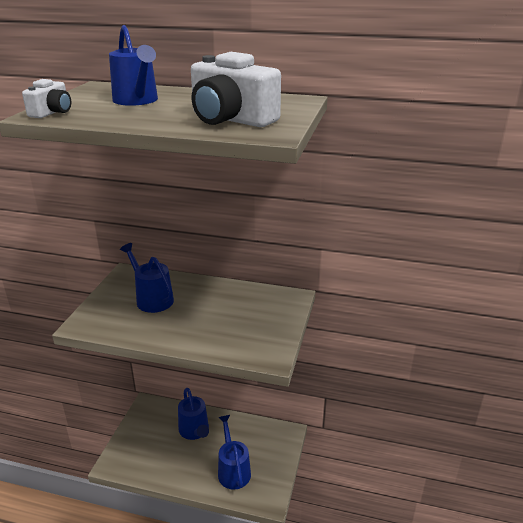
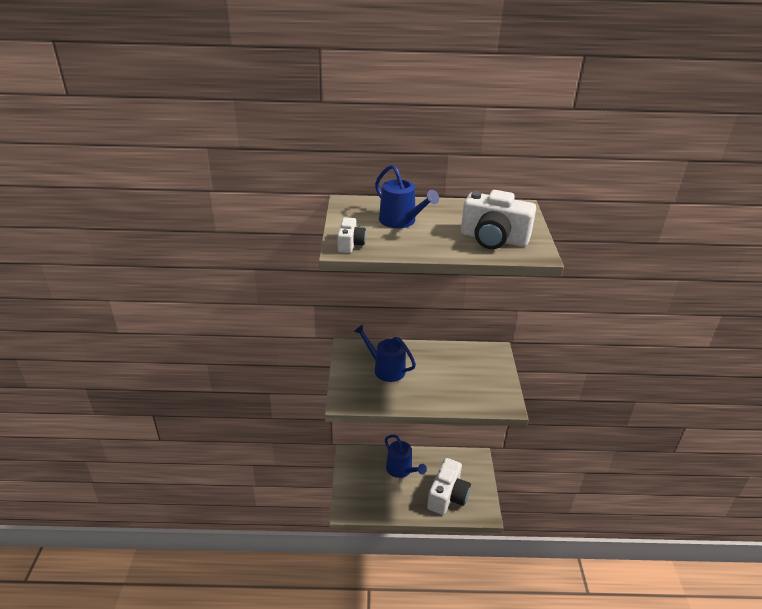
camera: 15 degrees left, 5 degrees up
(233, 470) = (447, 496): blue watering can -> white camera

